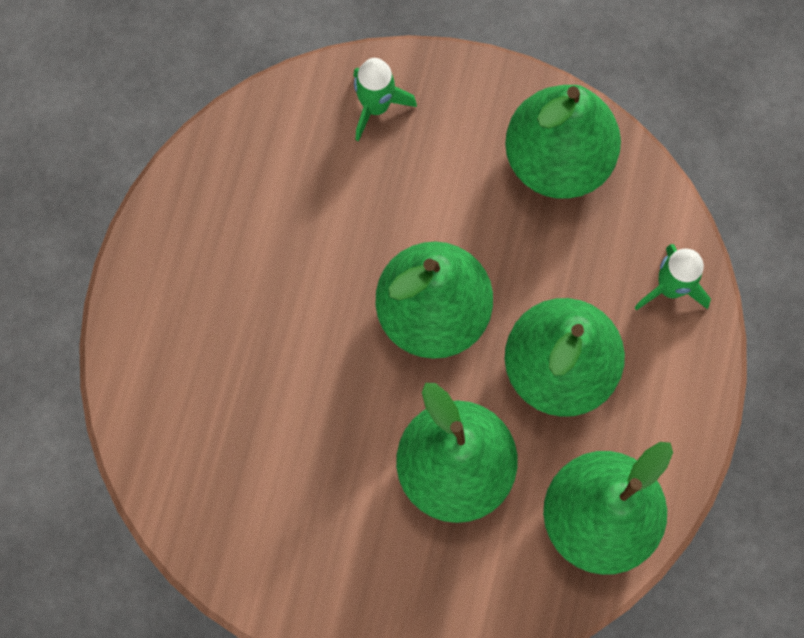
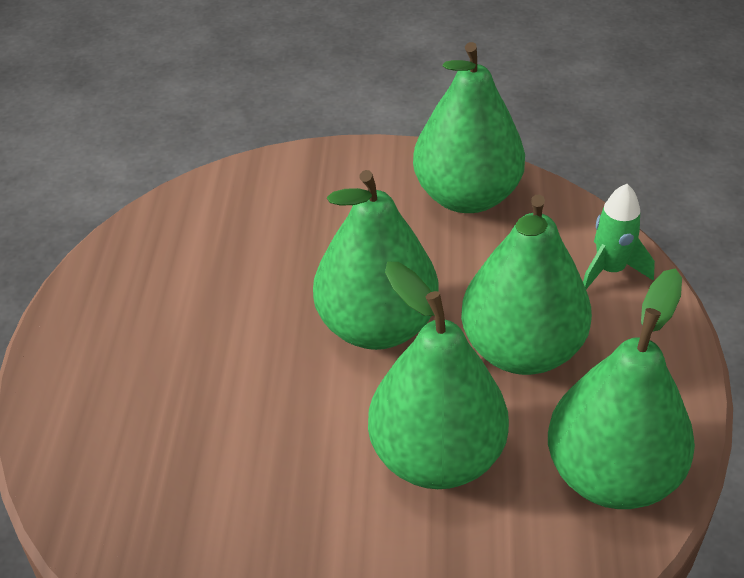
camera: 10 degrees left, 30 degrees down
(376, 106) = (283, 185): green rocket -> none

